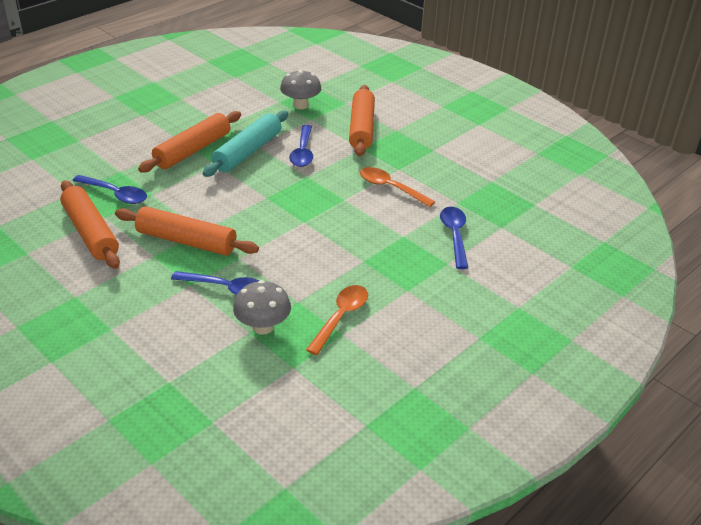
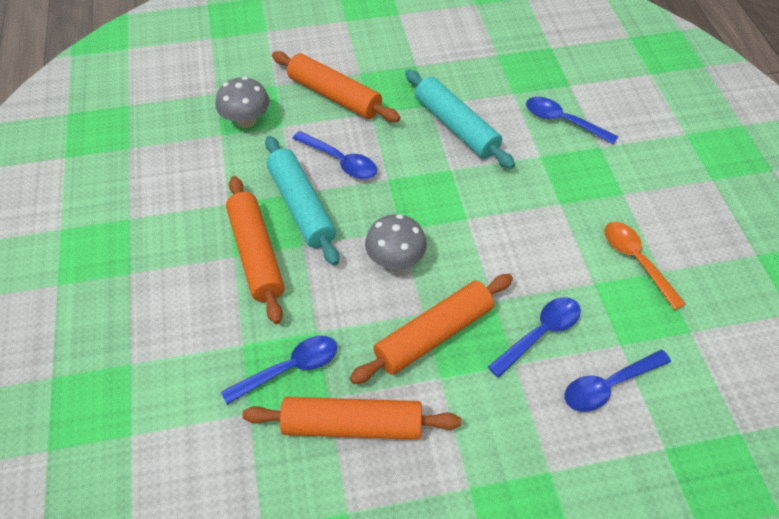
camera: 55 degrees left, 15 degrees up
(205, 336) = (608, 386): none -> blue spoon
(263, 327) = (618, 329): grey mushroom -> grey mushroom (395, 260)
(390, 188) = (456, 126): orange spoon -> turquoise rolling pin

